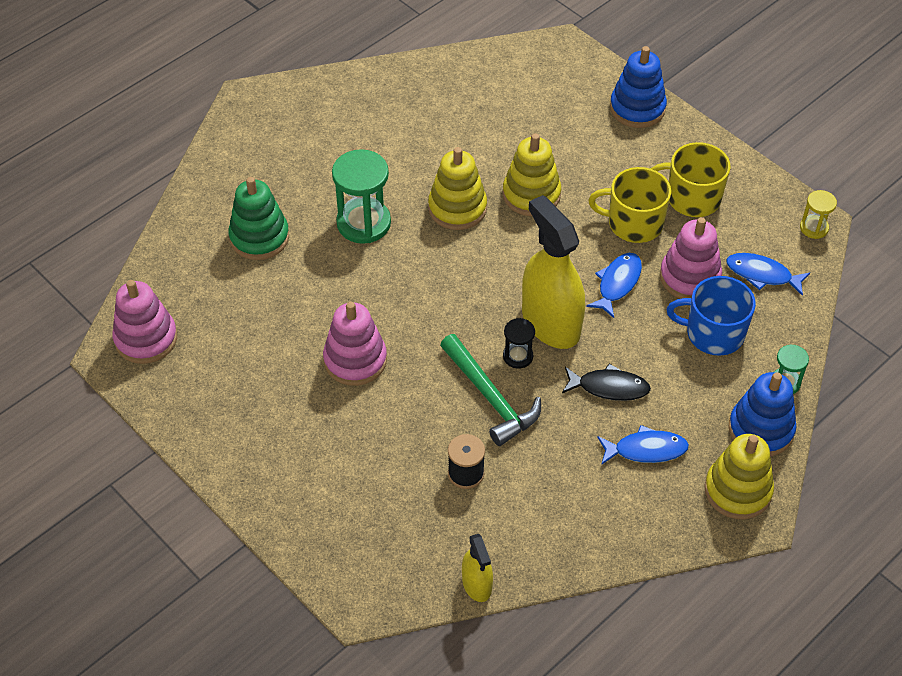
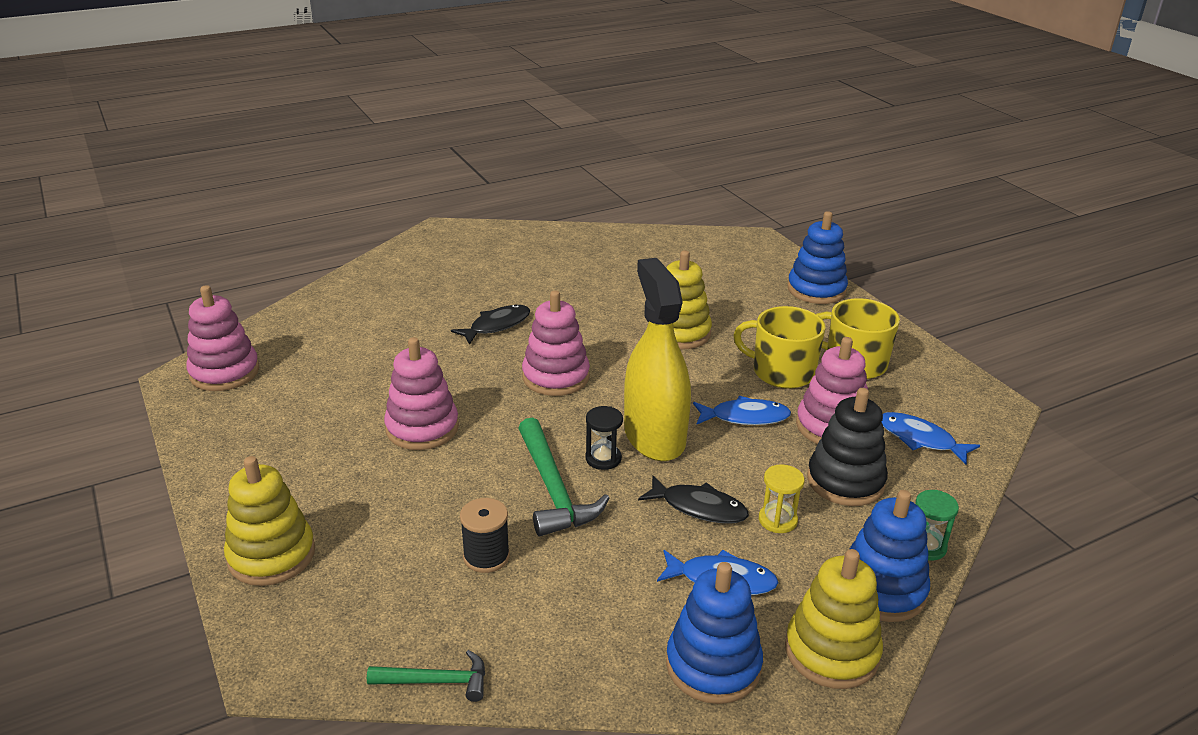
camera: 15 degrees right, 20 degrees down
(259, 237) = (388, 319): green stacking toy -> none
(363, 223) = (496, 326): green hourglass -> black fish
(443, 275) = (556, 377): none -> pink stacking toy
(457, 208) = (597, 330): yellow stacking toy -> yellow stacking toy (271, 555)
(477, 584) = (436, 681): yellow spray bottle -> green hammer
(617, 283) = (745, 417): blue fish -> blue fish turned 45 degrees clockwise
(661, 522) = (713, 665): none -> blue stacking toy
(713, 333) = (845, 481): blue mug -> black stacking toy
(814, 228) = (992, 410): yellow hourglass -> yellow hourglass (777, 520)

